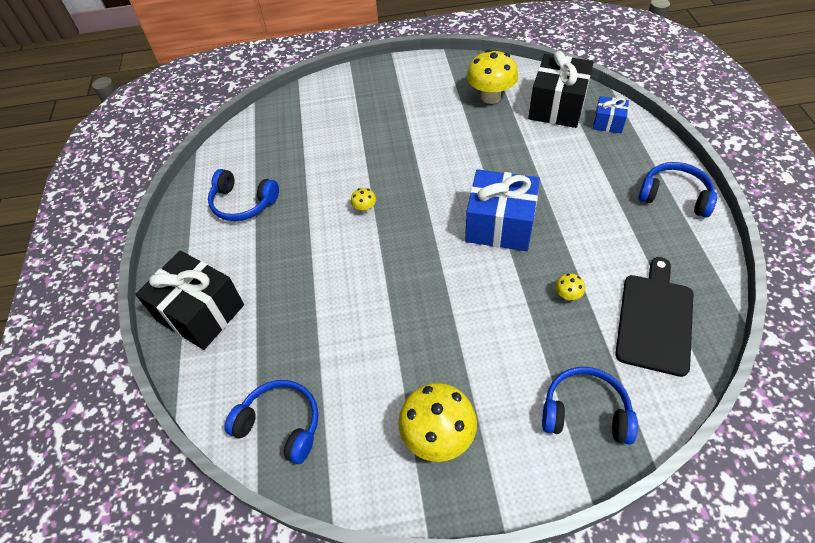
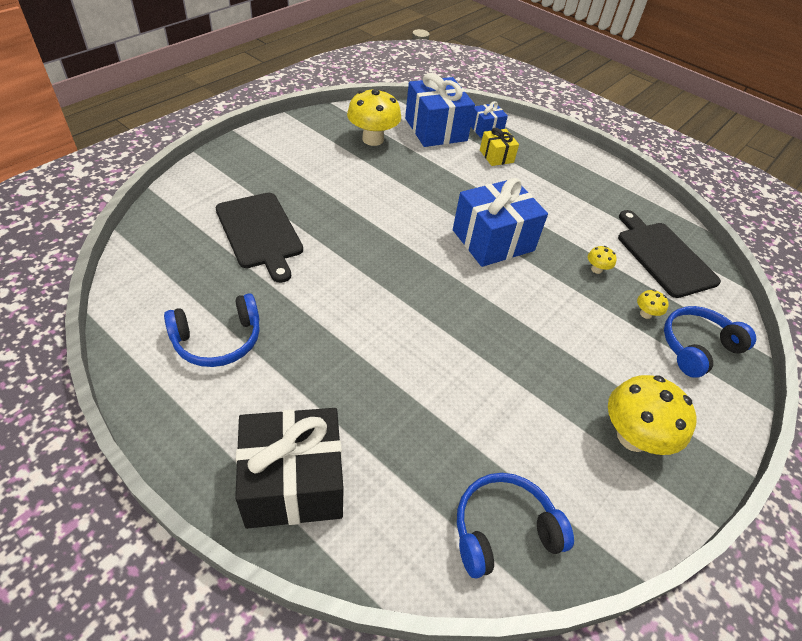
camera: 50 degrees left, 5 degrees down
(334, 141) = (260, 233): none -> black cutting board
(365, 208) = (362, 281): yellow mushroom -> yellow mushroom (645, 314)
(557, 107) = (436, 129): black gift -> blue gift
(589, 152) = (496, 156): none -> yellow gift
(674, 196) = (583, 165): blue headphones -> none

